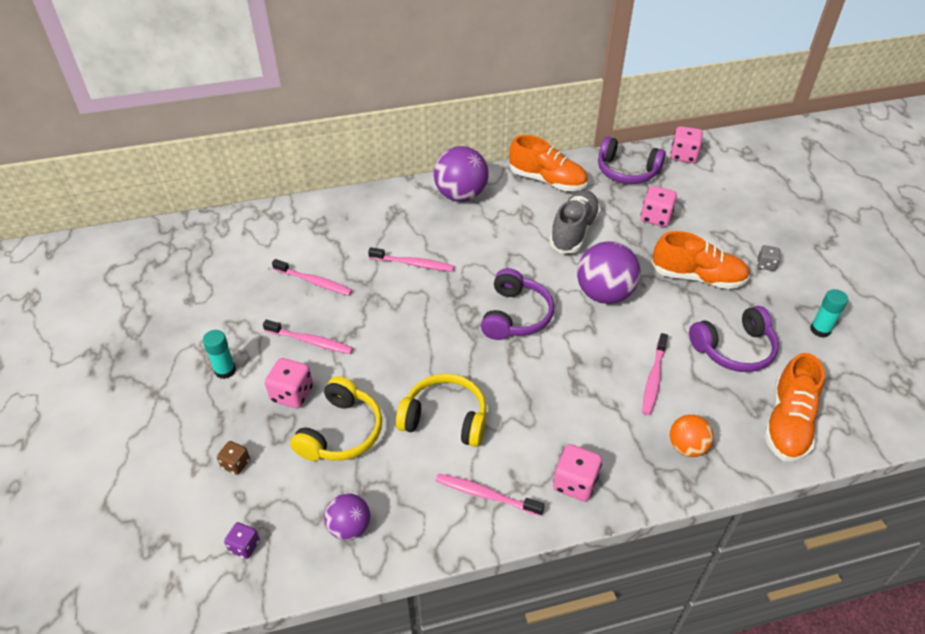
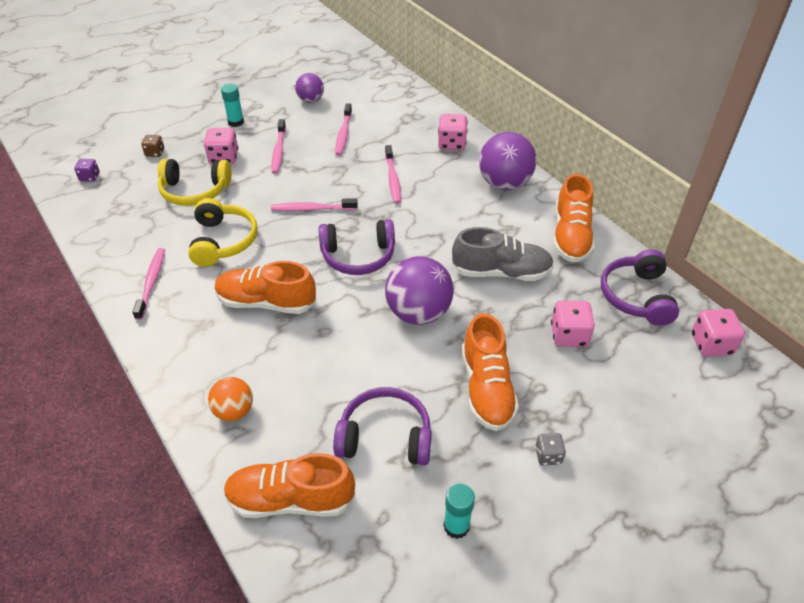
camera: 70 degrees right, 0 degrees up
(349, 527) = (111, 219): purple ball -> purple ball (311, 100)
(554, 398) = (266, 302): none -> orange shoe
(575, 483) = (174, 335): pink dice -> pink dice (451, 144)
(654, 378) = (315, 371): pink toothbrush -> pink toothbrush (312, 209)
(734, 349) = (385, 437): purple headphones -> purple headphones turned 135 degrees clockwise

